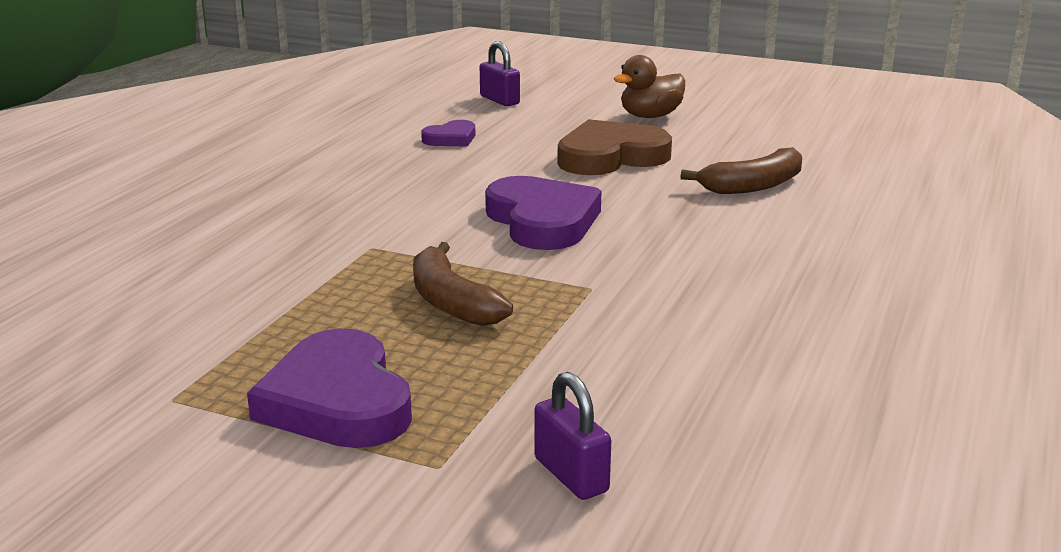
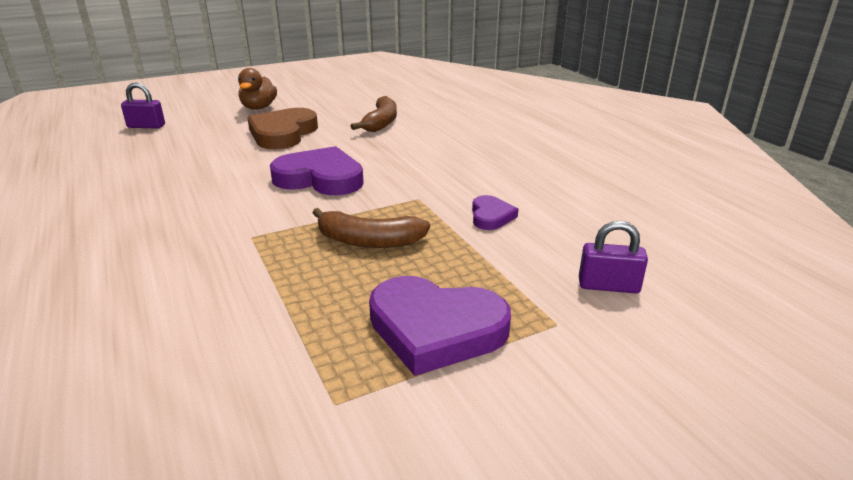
camera: 50 degrees left, 5 degrees up
(451, 139) = (162, 157): purple heart -> purple heart (491, 216)

